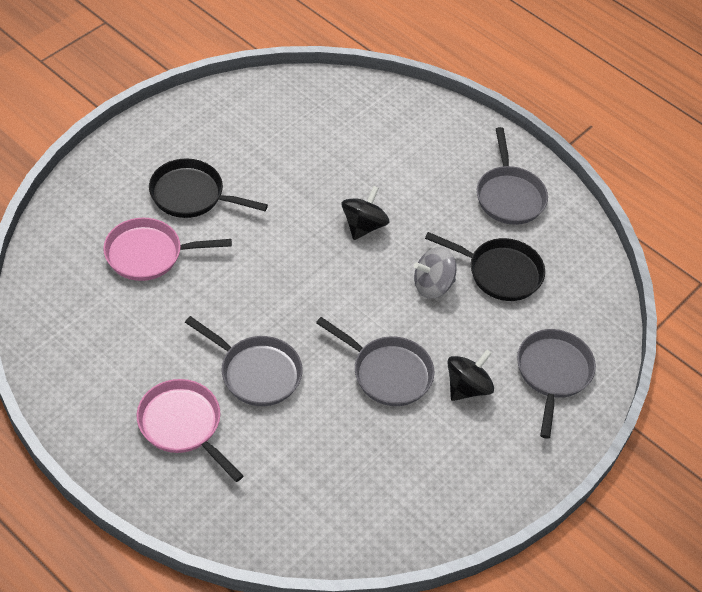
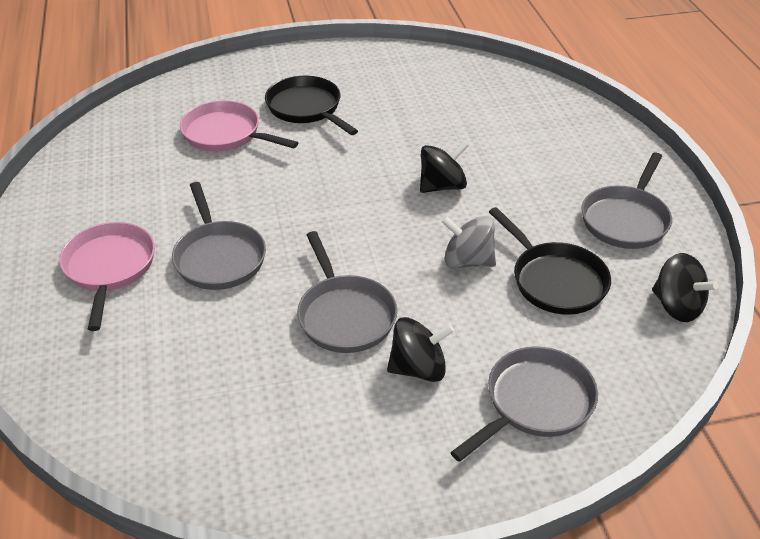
camera: 40 degrees right, 10 degrees down
(586, 255) = (677, 306): none -> black spinning top

